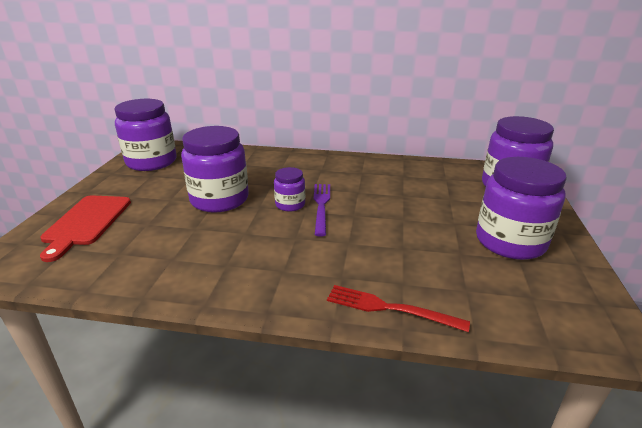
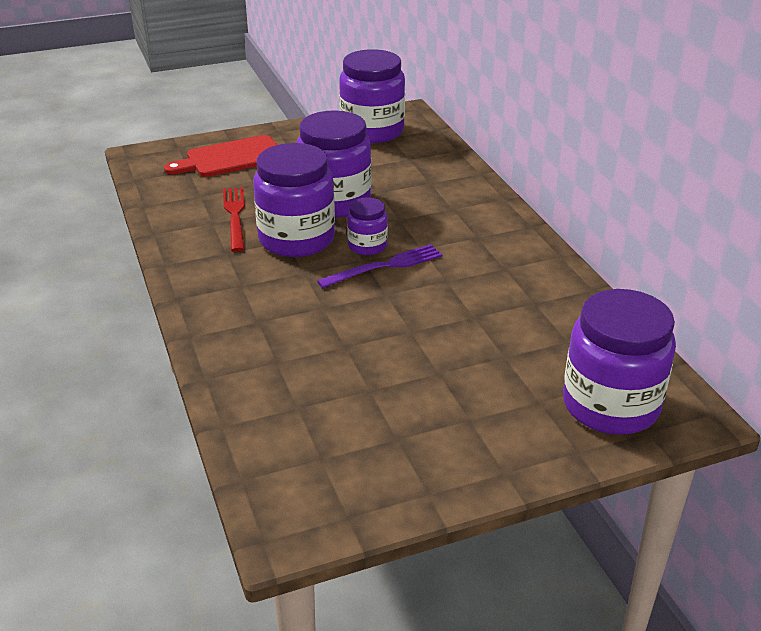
camera: 60 degrees right, 5 degrees up
(390, 308) = (230, 364): red fork -> red fork (235, 216)
(510, 242) = (434, 426): purple jar -> purple jar (296, 239)

